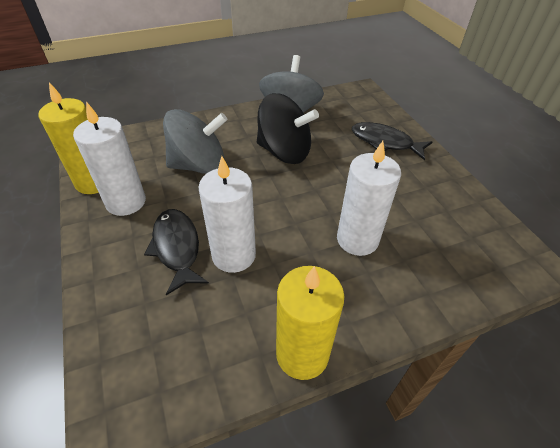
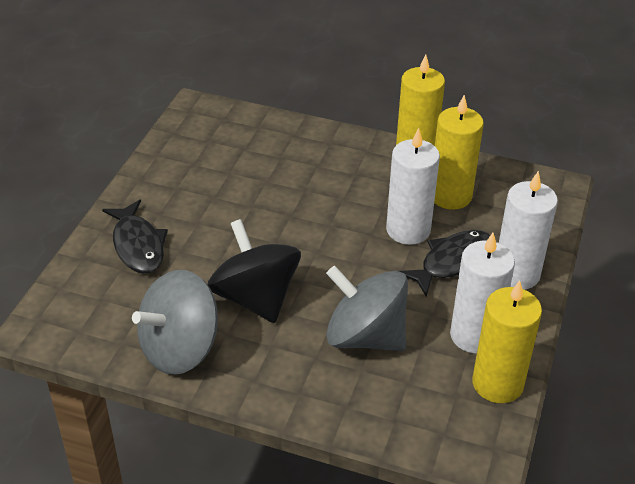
camera: 140 degrees left, 5 degrees down
(177, 248) = (452, 262): black fish -> black fish turned 150 degrees counterclockwise
(225, 318) = (450, 196): none -> yellow candle
(357, 239) = (296, 186): white candle -> white candle (516, 274)

